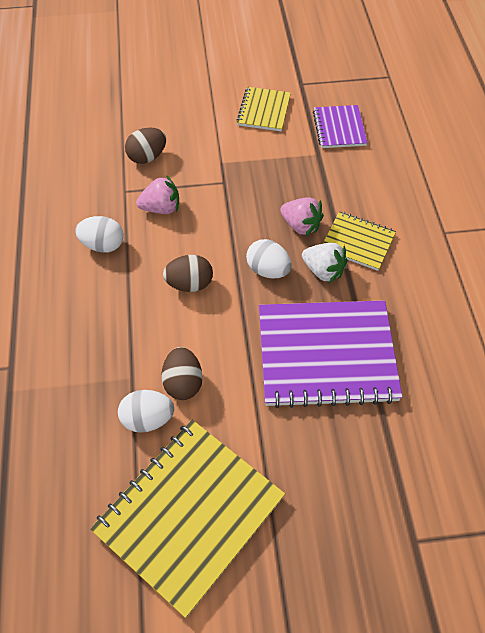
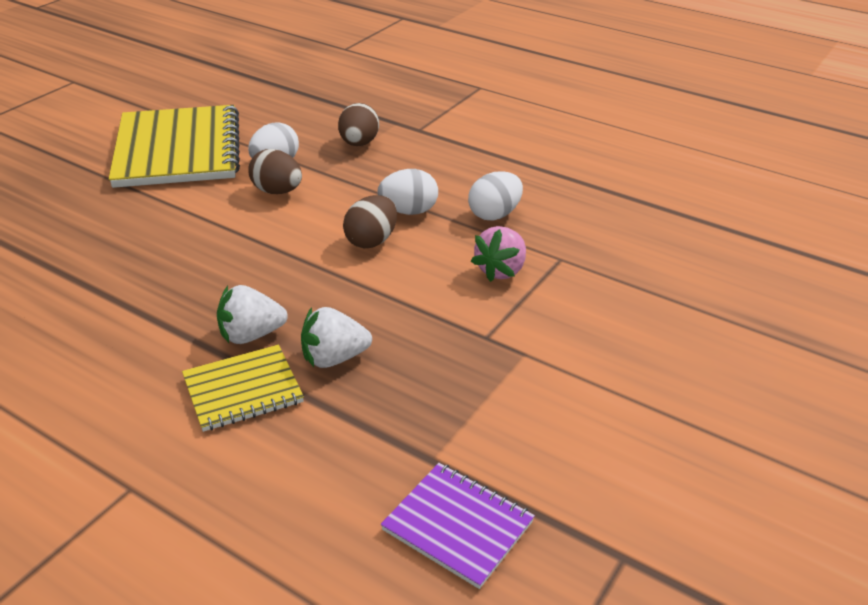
camera: 130 degrees right, 20 degrees down
(147, 157) = (604, 299): brown egg -> brown egg (359, 143)
(264, 110) = (593, 459): yellow notebook -> none
(268, 270) = (312, 297): white egg -> white egg (408, 211)
(301, 225) = (334, 358): pink strawberry -> white strawberry
(326, 355) = (167, 277): purple notebook -> none

